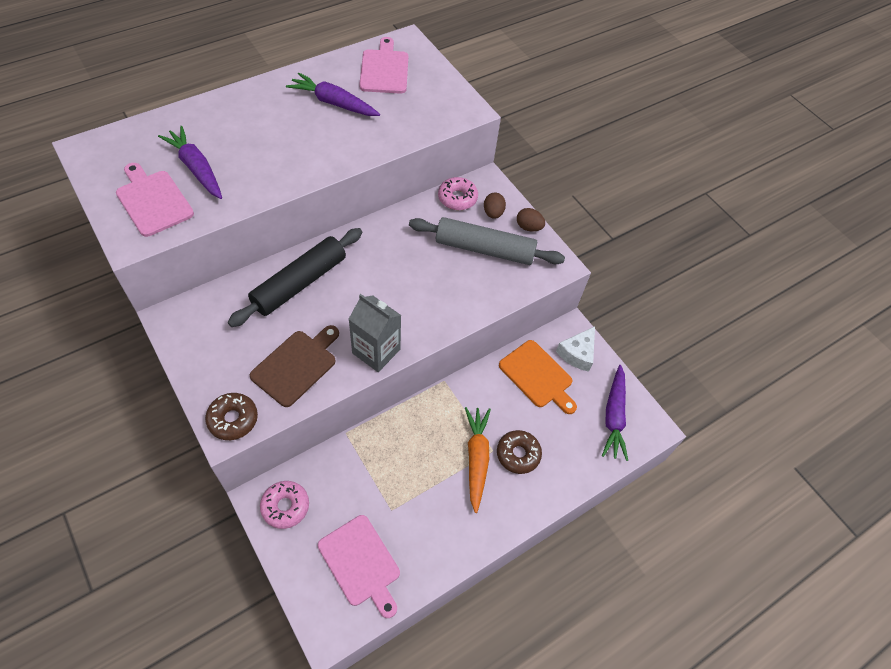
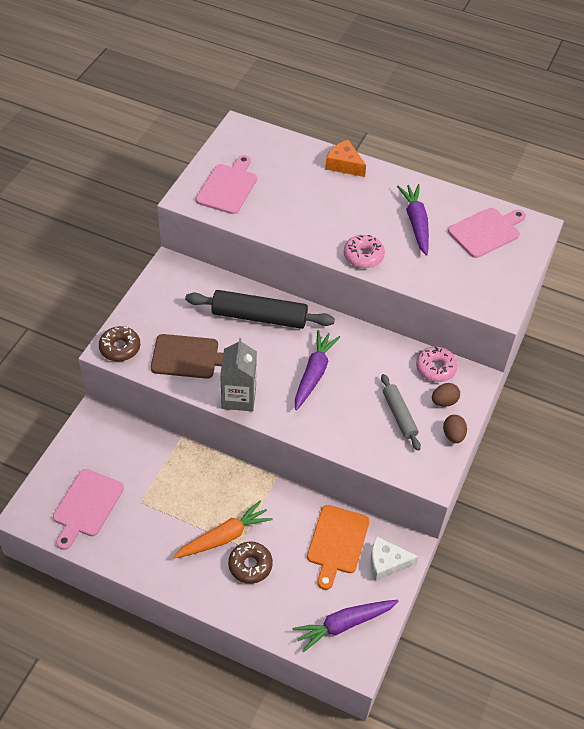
camera: 60 degrees right, 5 degrees down
(196, 168) = (276, 190): purple carrot -> purple carrot (314, 374)
(218, 106) = (344, 165): none -> orange cheese
(285, 506) = (98, 434): pink donut -> pink donut (363, 256)
(484, 249) = (399, 415): grey rolling pin -> grey rolling pin, size x0.59

